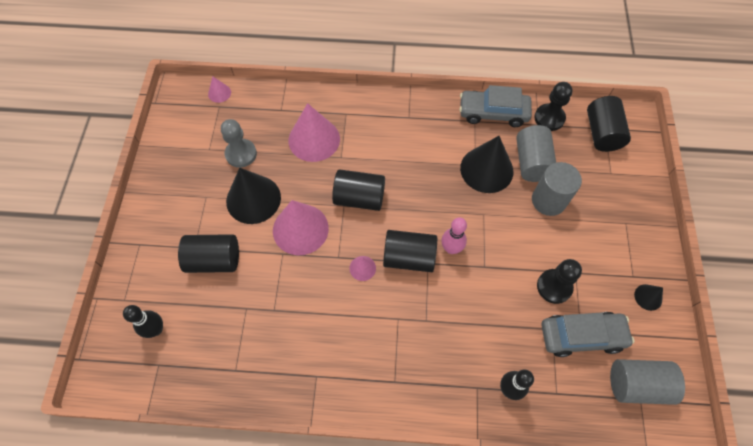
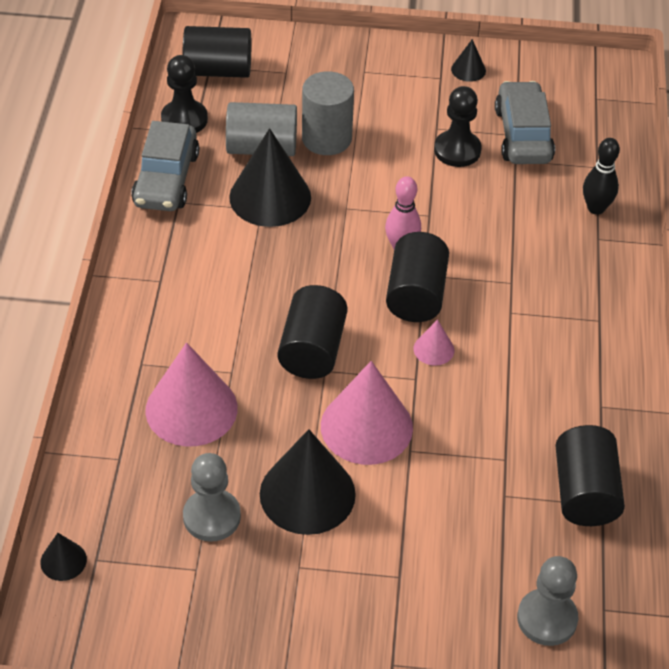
camera: 90 degrees left, 15 degrees down
(156, 329) = (547, 618): black bowling pin -> grey pawn
(214, 260) = (422, 544): black cylinder -> black cylinder (584, 492)
(219, 93) = (63, 561): pink cone -> black cone
(637, 385) = (579, 98): grey cylinder -> none

